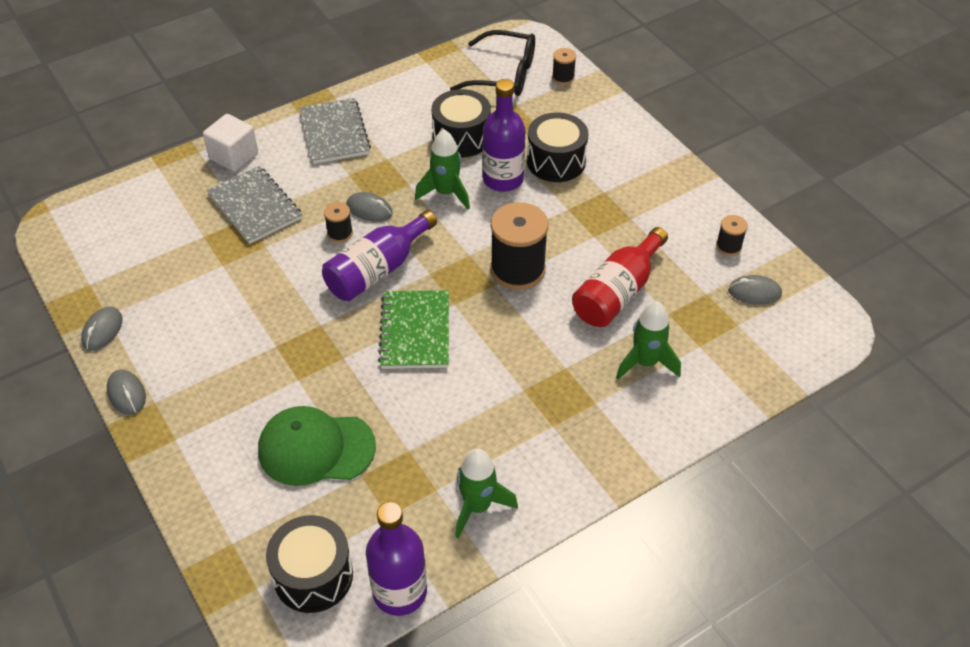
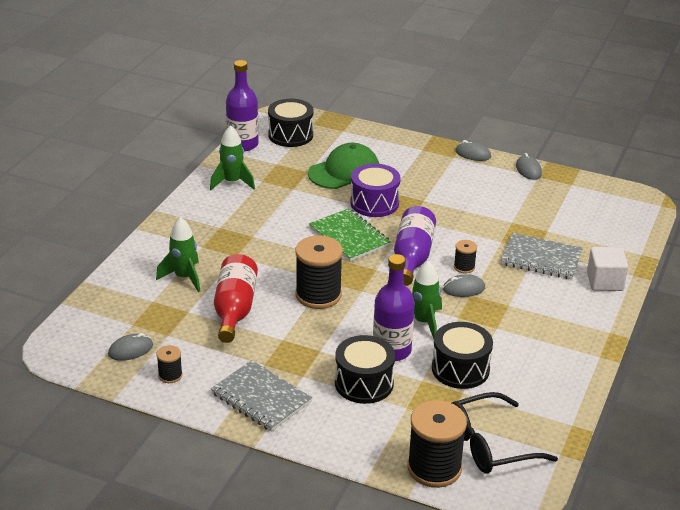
camera: 145 degrees right, 15 degrees down
(335, 133) = (560, 328): grey notebook -> grey notebook (261, 398)
(336, 370) = (374, 203): none -> purple drum
(563, 77) = (434, 468): black spool -> black spool, size x2.09

